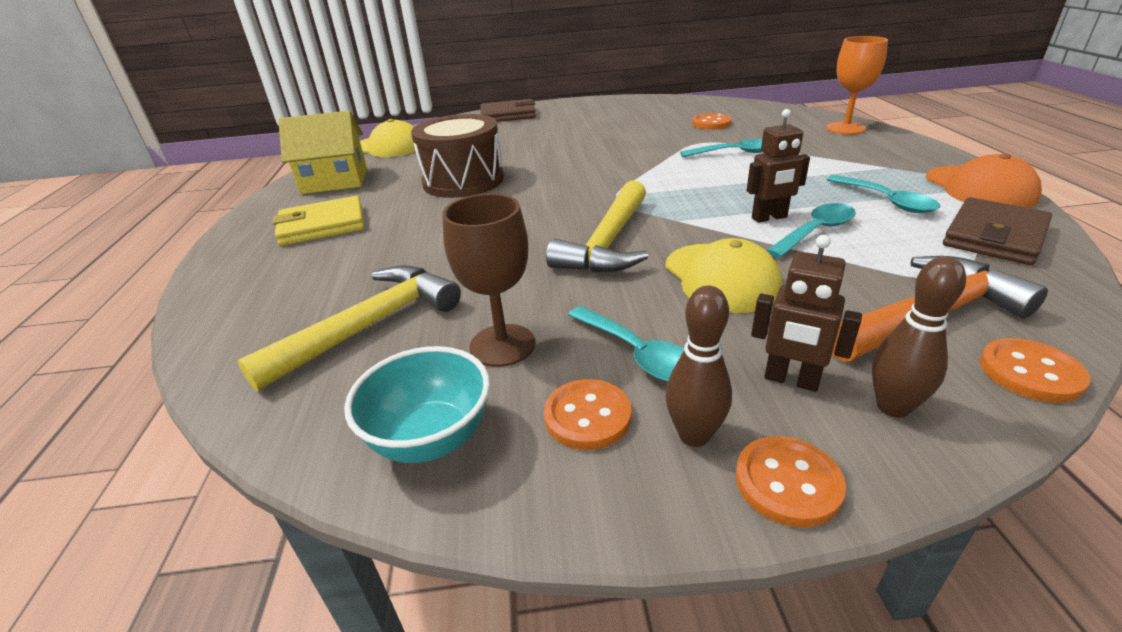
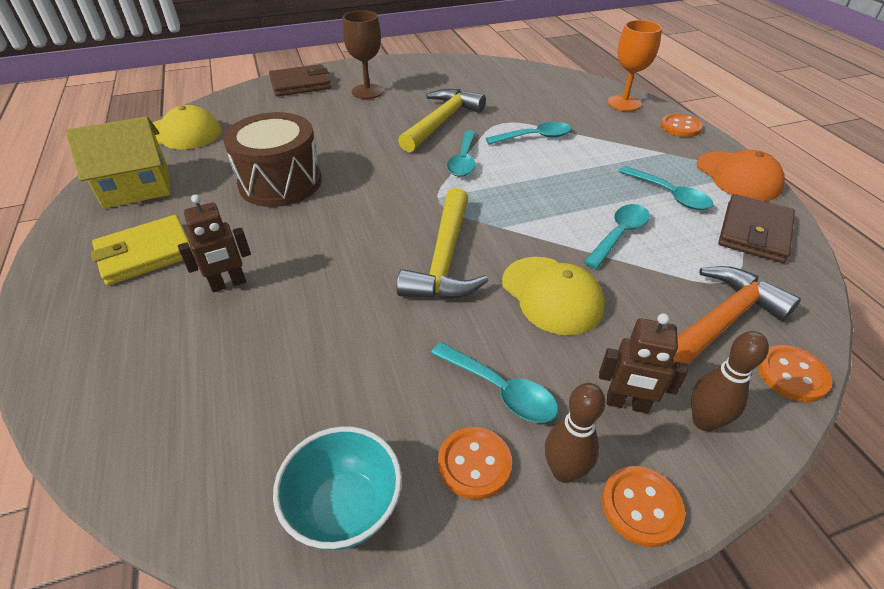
camera: 15 degrees left, 10 degrees up
(369, 326) = (243, 385): yellow hammer -> yellow hammer (441, 122)
(502, 345) = (379, 393): brown goblet -> brown goblet (367, 91)
(652, 169) = (463, 160): none -> turquoise spoon
(711, 123) = (505, 96): orange button -> orange button (680, 127)
(769, 218) = (579, 220): brown robot -> brown robot (228, 284)

